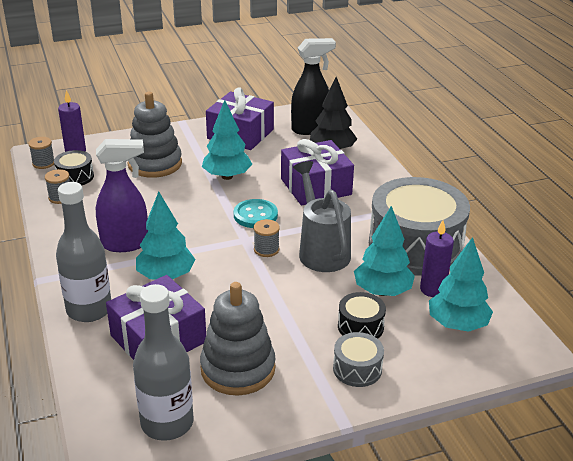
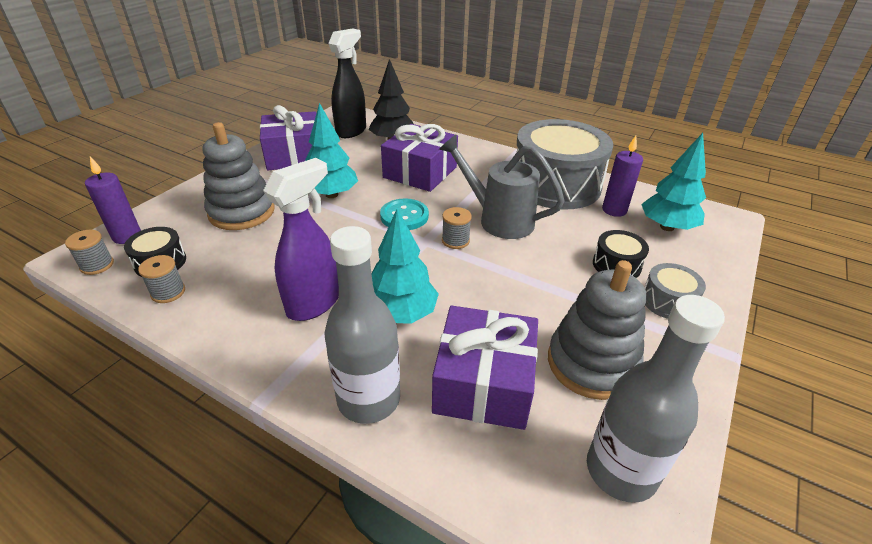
camera: 40 degrees left, 5 degrees up
(382, 291) = (587, 229): turquoise tree -> none

